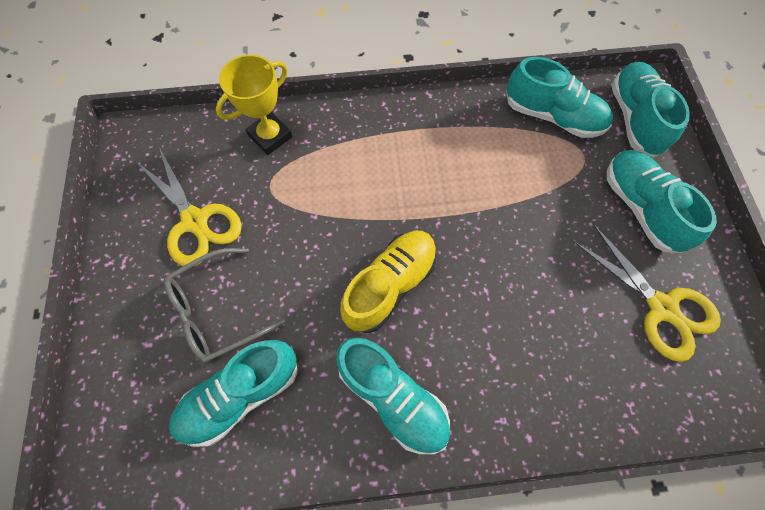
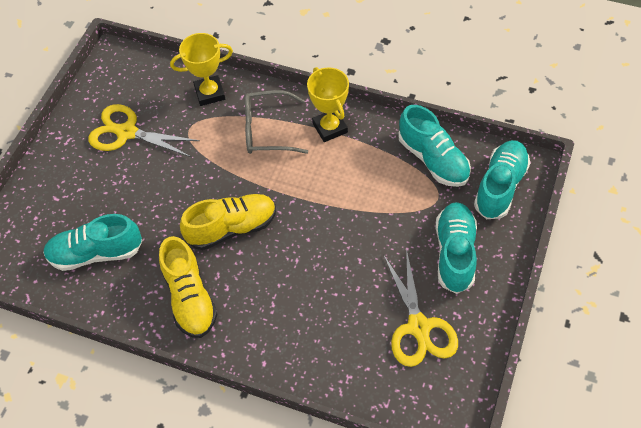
camera: 30 degrees right, 10 degrees down
(195, 221) = (126, 132): yellow scissors -> yellow scissors turned 120 degrees clockwise
(217, 311) = (109, 196): grey glasses -> grey glasses (267, 130)
(393, 397) = (190, 298): turquoise shoe -> yellow shoe
(427, 124) = (330, 128): none -> yellow trophy

